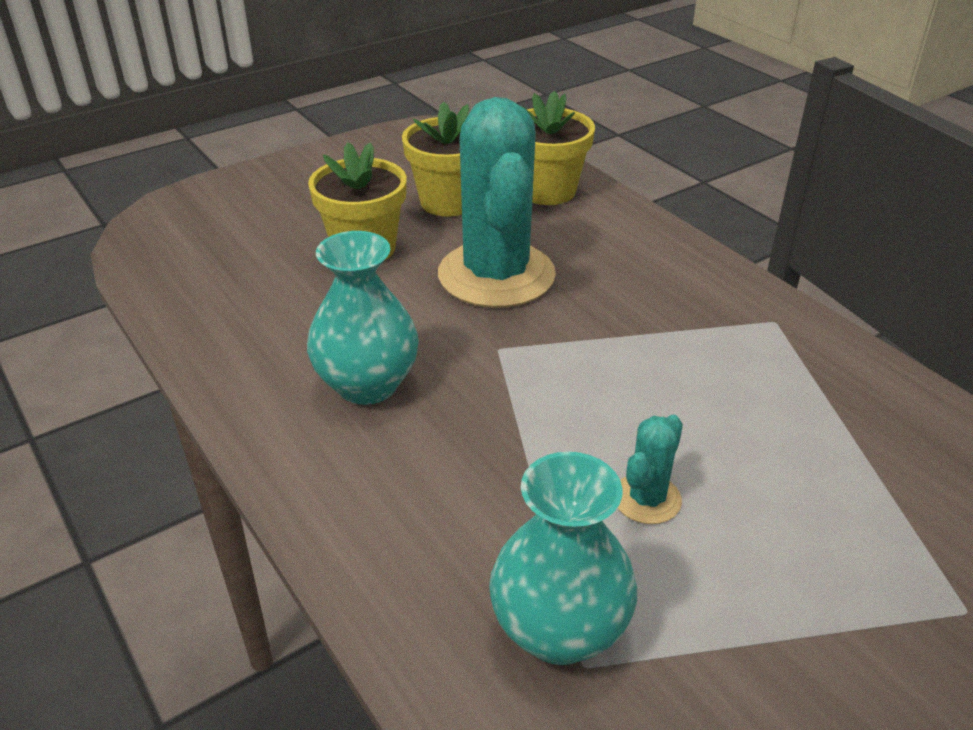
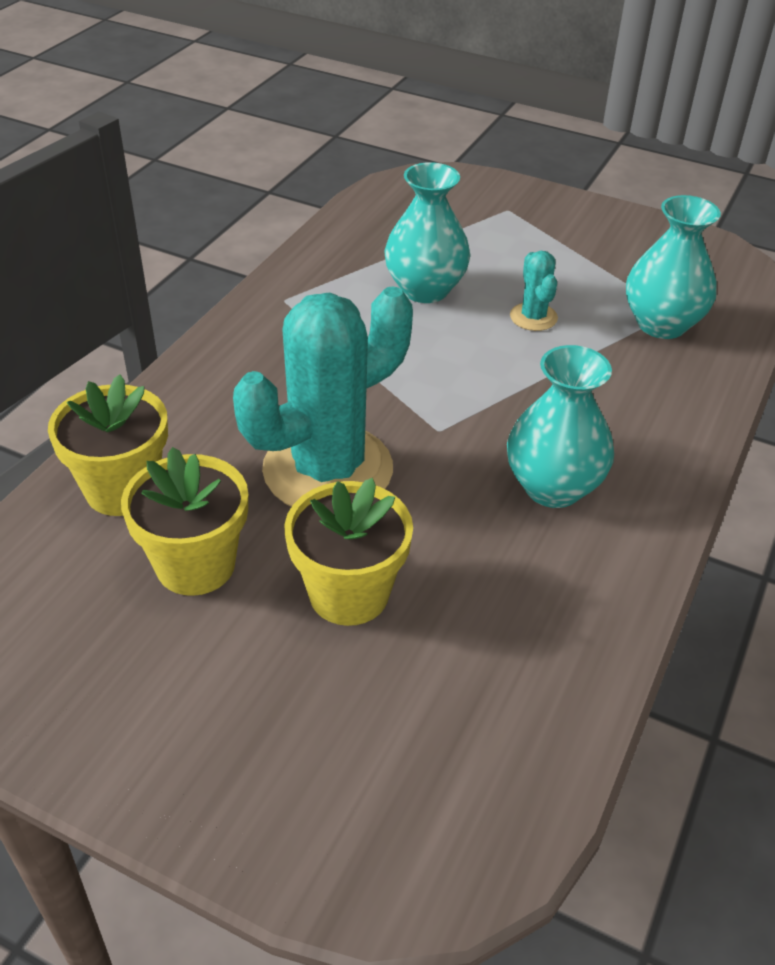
camera: 120 degrees left, 5 degrees up
(647, 499) = (533, 317): turquoise cactus -> turquoise cactus turned 75 degrees clockwise
(753, 428) = (425, 289): none -> turquoise vase

